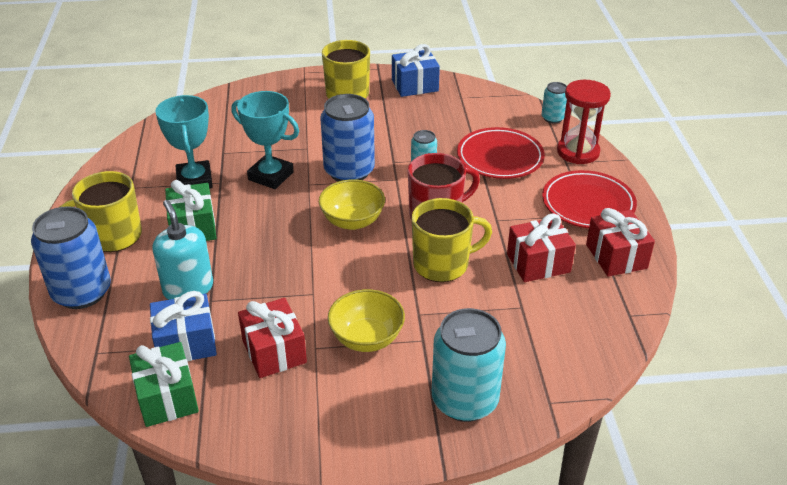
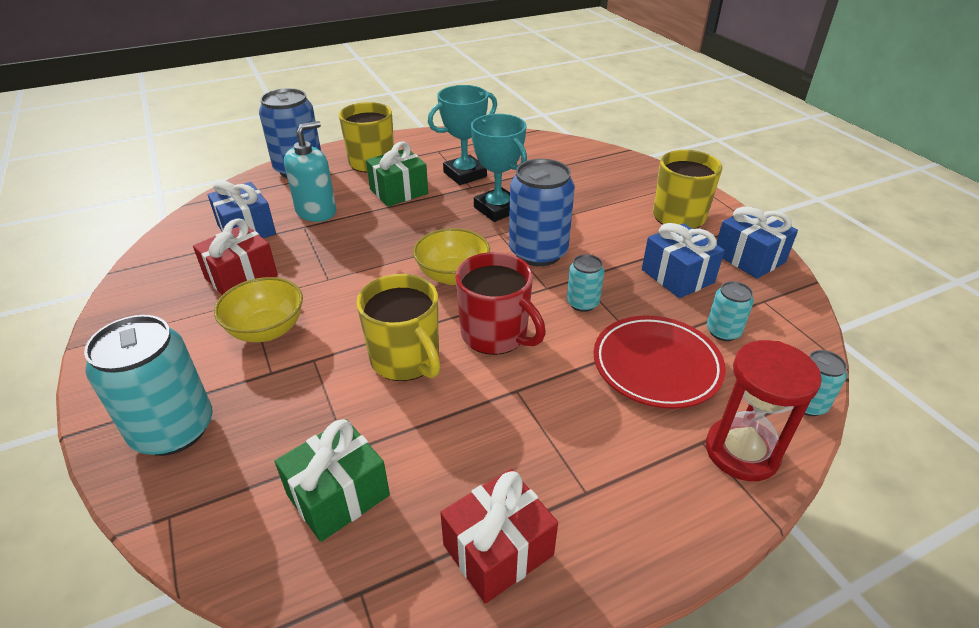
camera: 70 degrees right, 0 degrees up
(167, 398) = (180, 239): green gift -> green gift (338, 495)
(271, 176) = (497, 209): turquoise trophy -> turquoise trophy turned 45 degrees counterclockwise
(417, 119) = (677, 276): none -> blue gift
(482, 122) = (723, 331): none -> turquoise can
(538, 263) = (443, 452): red gift -> none
(588, 204) = (612, 488): red plate -> none

